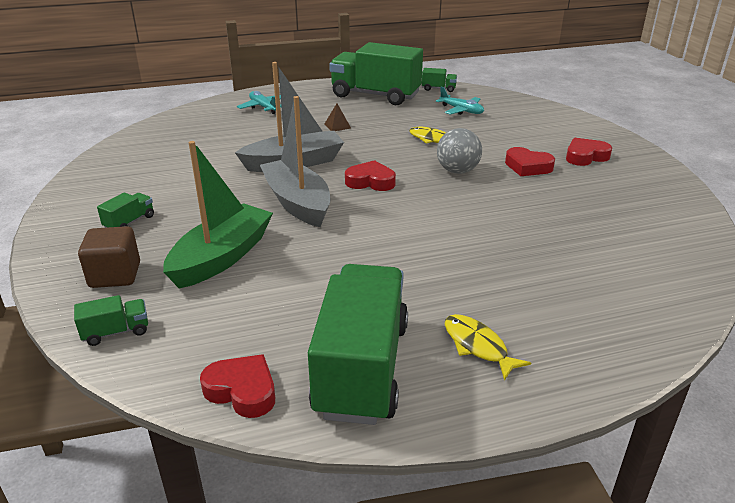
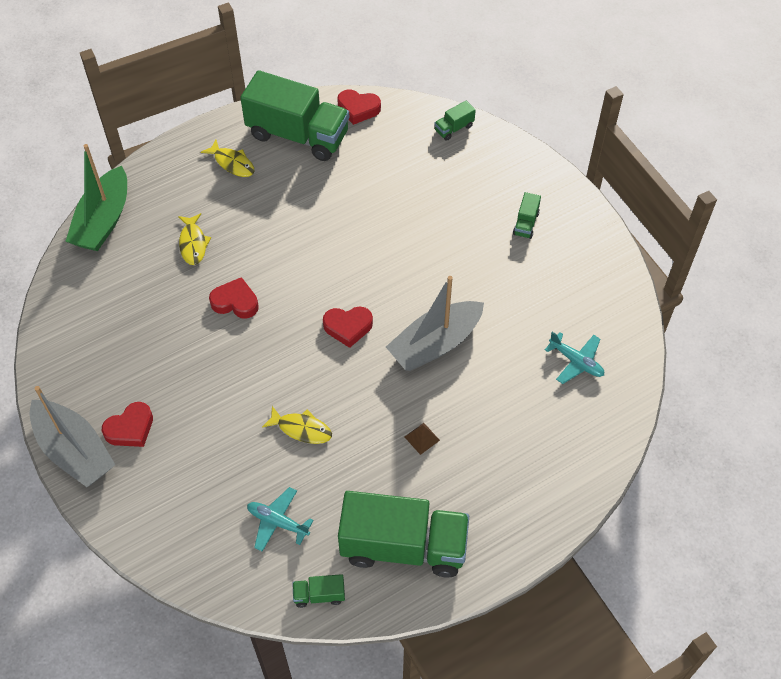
camera: 165 degrees right, 25 degrees up
(115, 275) = (491, 169): brown cube -> none
(222, 257) = (428, 201): green boat -> green boat (103, 220)
(263, 107) = (535, 469): turquoise plane -> turquoise plane (576, 361)
(297, 203) = (402, 279): grey boat -> grey boat (74, 451)
(362, 368) = (298, 135): green truck -> green truck turned 60 degrees counterclockwise
(457, 171) = (266, 366): grey ball -> none
(527, 167) = (194, 391): red heart -> red heart (235, 302)
(536, 264) = (193, 244): none -> yellow fish

